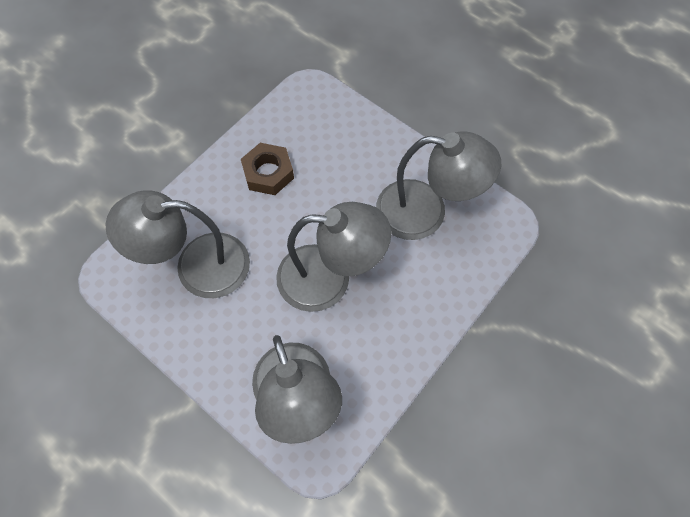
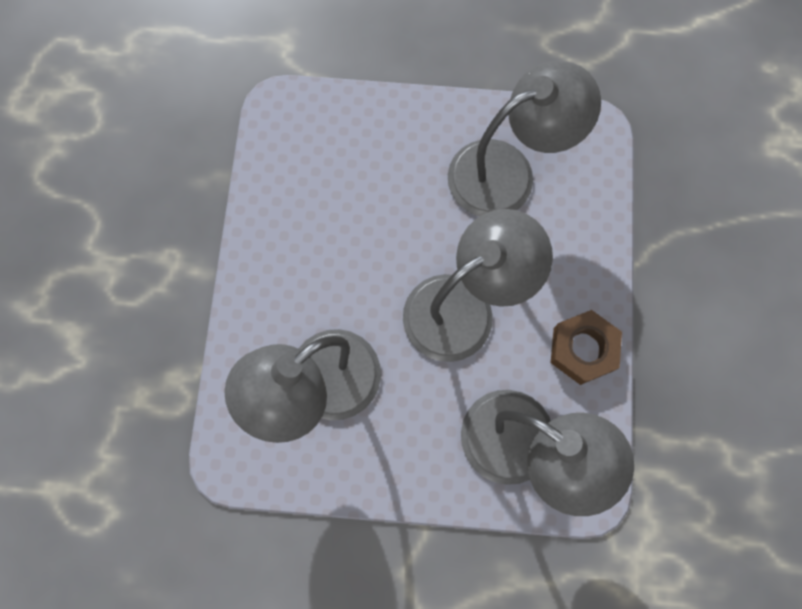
camera: 35 degrees left, 10 degrees up
(268, 173) = (311, 234): brown nut -> brown nut (583, 349)

